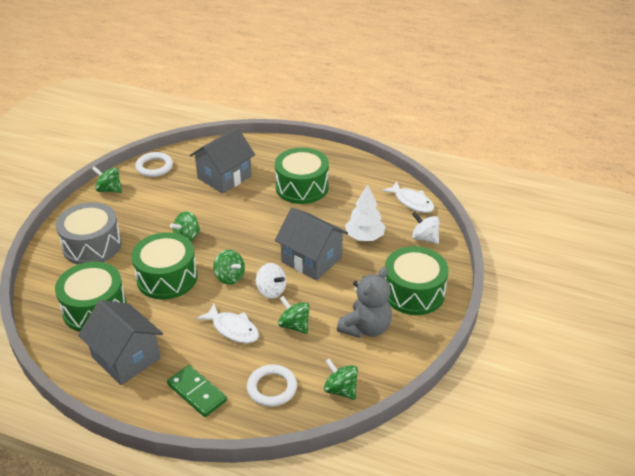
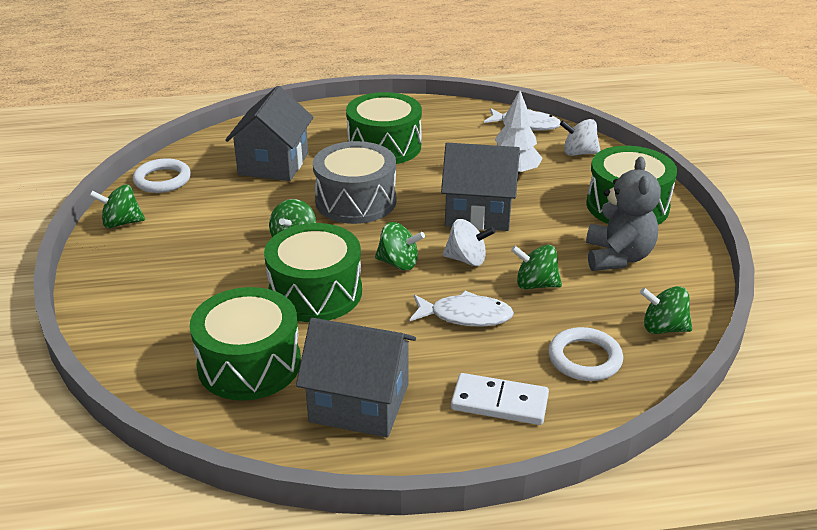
camera: 30 degrees left, 5 degrees down
(92, 245) = (164, 293): grey drum -> grey drum (356, 201)
(197, 393) = (499, 403): green domino -> white domino

